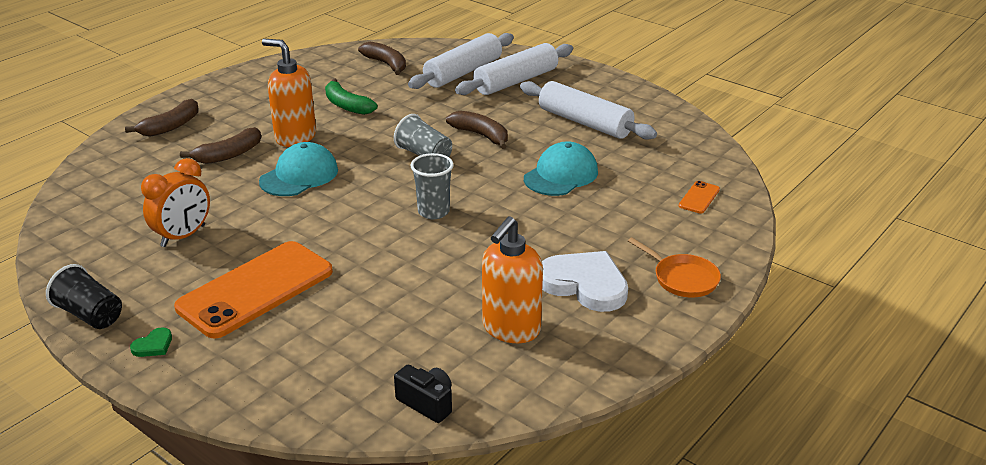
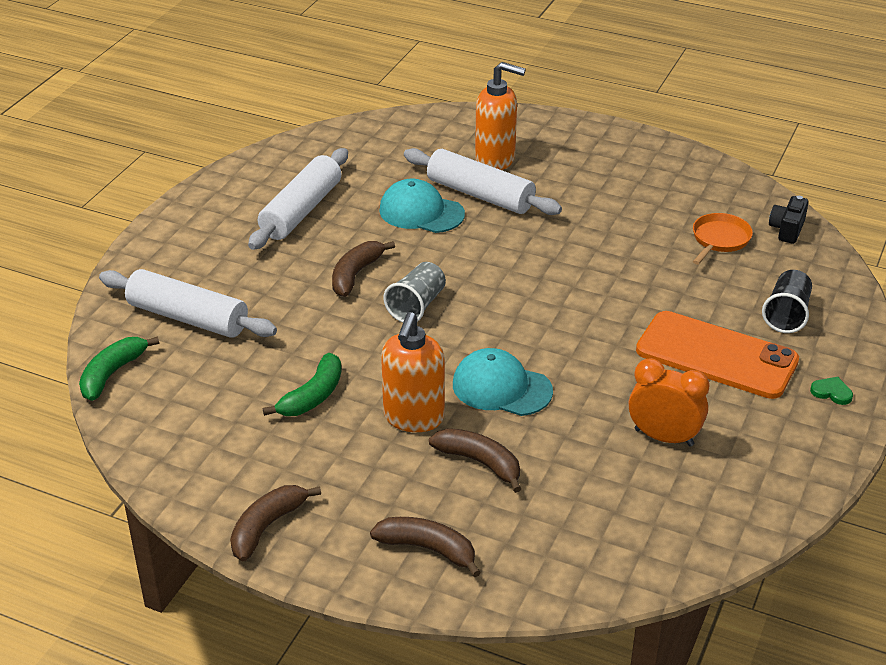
camera: 105 degrees left, 5 degrees up
(90, 315) = (823, 452): black cup -> black cup (786, 314)
(386, 64) = (175, 391): brown banana -> brown banana (267, 527)
(418, 48) = (112, 374): none -> green banana
(433, 212) = (527, 277): grey cup -> none
(511, 329) = (676, 206): orange soap dispenser -> orange soap dispenser (495, 160)
(516, 81) = (205, 271): white rolling pin -> white rolling pin (480, 195)
(584, 284) = (595, 179): white heart -> none
(682, 278) = (560, 136): orange pan -> orange pan (719, 240)
(699, 197) = (429, 136): orange phone -> none

